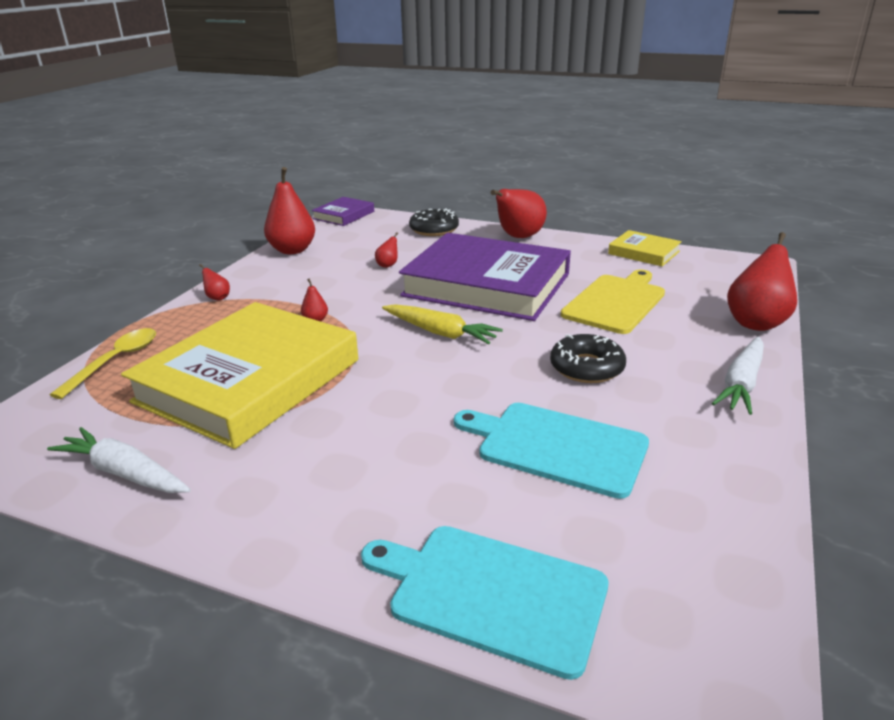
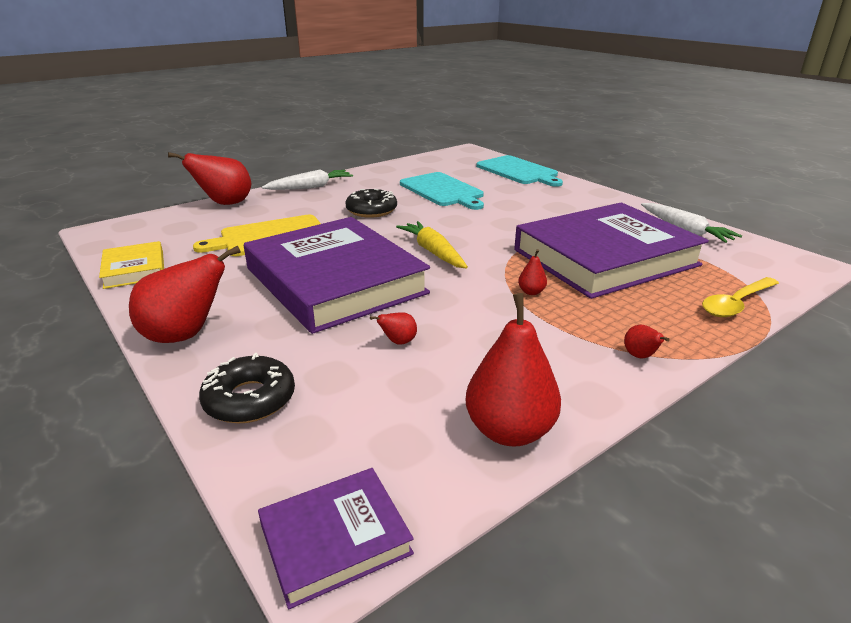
camera: 150 degrees left, 0 degrees up
(249, 381) = (605, 257): yellow book -> purple book

